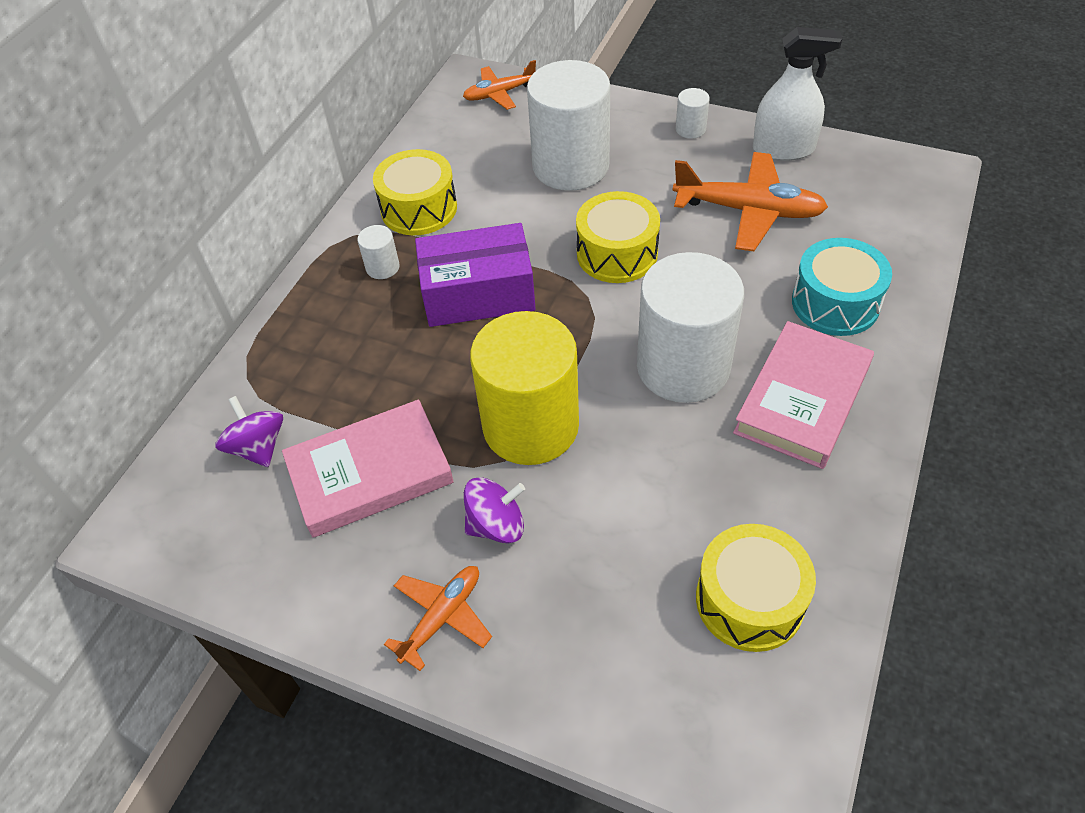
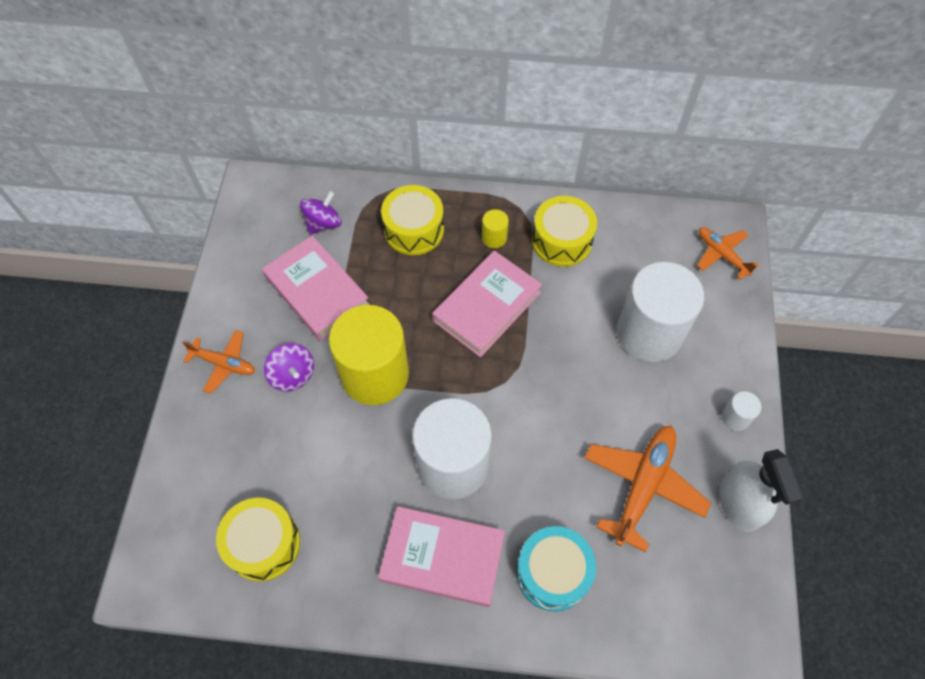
camera: 70 degrees right, 10 degrees up
(382, 267) = (494, 238): white cylinder -> yellow cylinder
(478, 293) = (487, 306): purple box -> pink book
(617, 253) = (558, 392): yellow drum -> yellow drum (414, 230)
(749, 211) = (643, 486): orange plane -> orange plane turned 150 degrees counterclockwise

